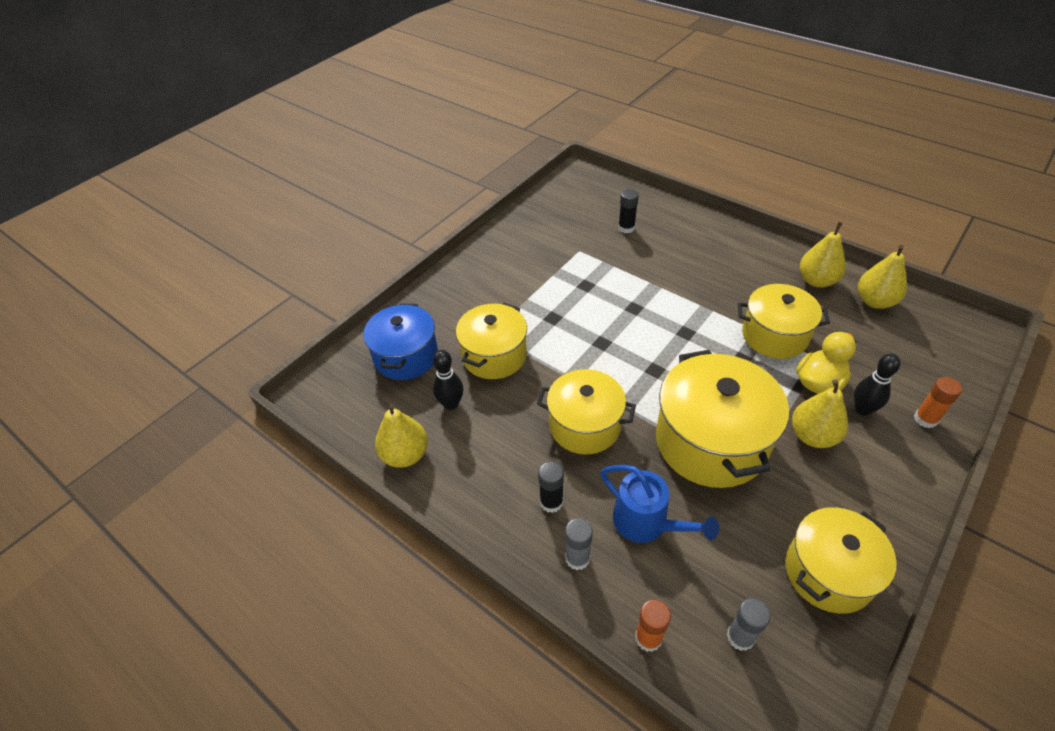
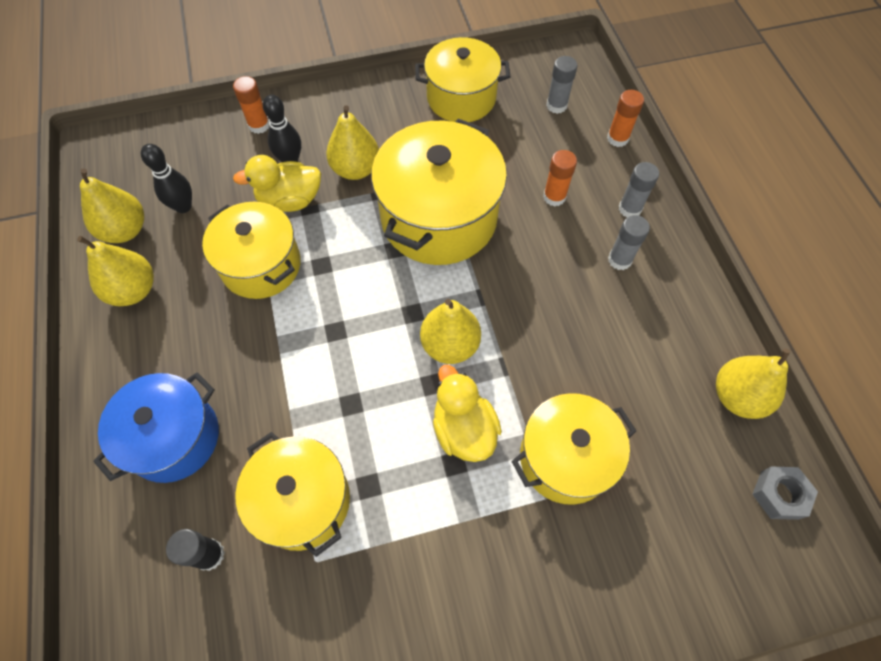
camera: 145 degrees left, 15 degrees up
(354, 413) = (779, 495): none -> grey nut
(406, 356) = (677, 541): blue pot -> blue pot (174, 438)
(451, 404) = (656, 425): black bowling pin -> black bowling pin (183, 206)
(551, 502) = (619, 260): black glue stick -> grey glue stick
(562, 334) = (463, 429): none -> yellow duck
(585, 425) = (534, 304): yellow pot -> yellow pot (302, 501)
(613, 367) = (450, 345): none -> yellow pear
(647, 523) = (554, 197): blue watering can -> orange glue stick

